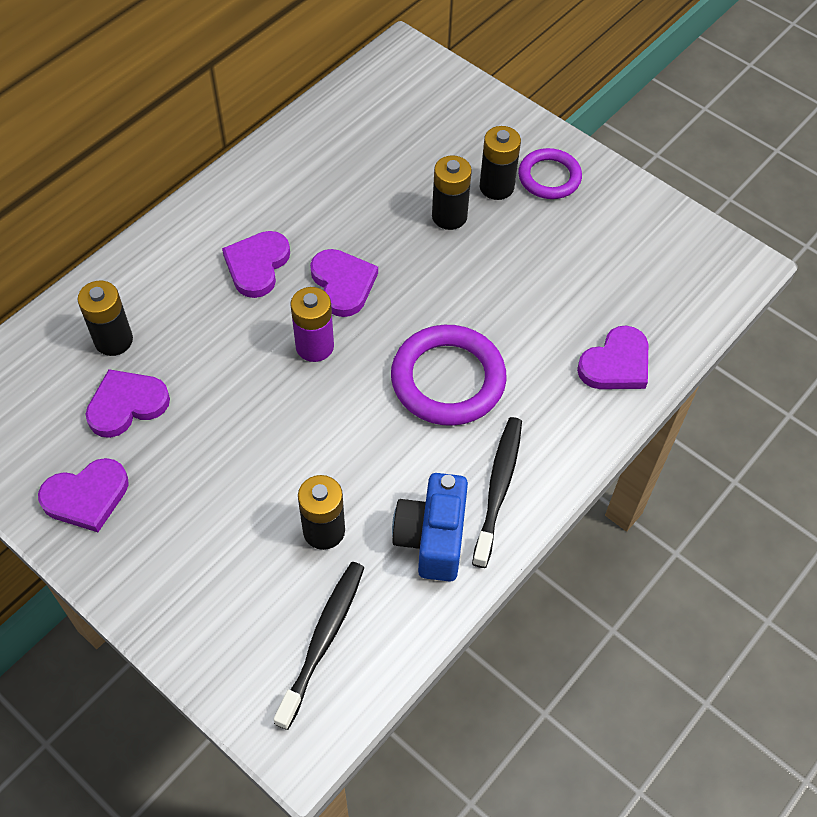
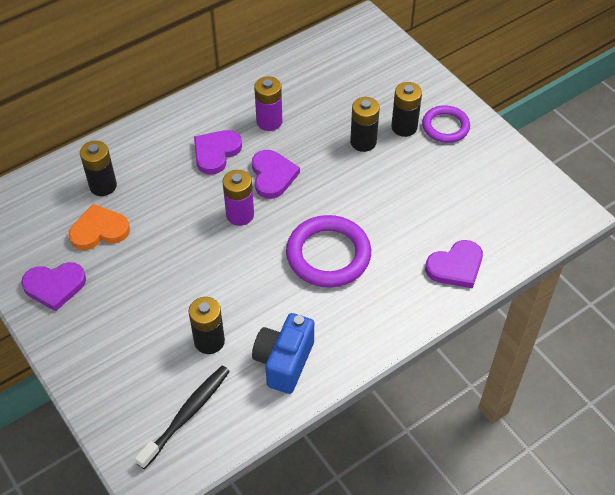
camera: 15 degrees right, 5 degrees down
(126, 405) = (99, 230): purple heart -> orange heart
(317, 209) = (269, 121): none -> purple battery
(498, 488) = (342, 337): black toothbrush -> none

